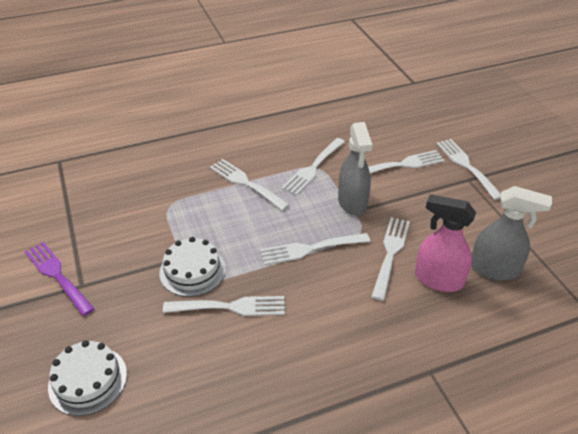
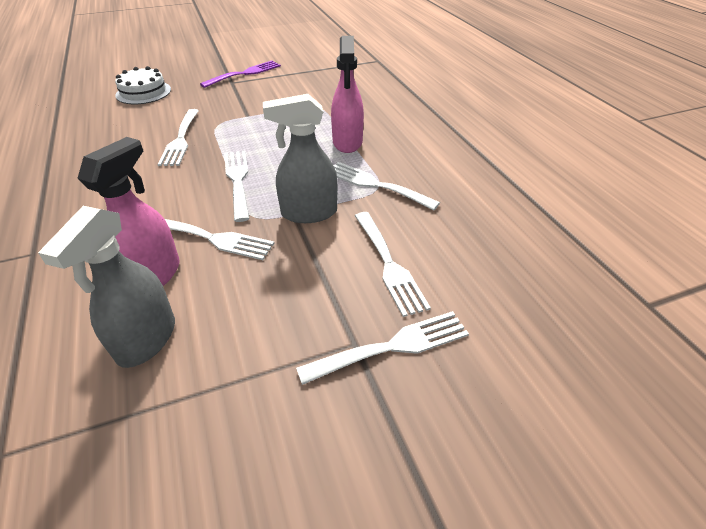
camera: 90 degrees right, 0 degrees up
(192, 270) = (230, 121): white cake -> none
(246, 183) = (347, 142): white fork -> pink spray bottle

